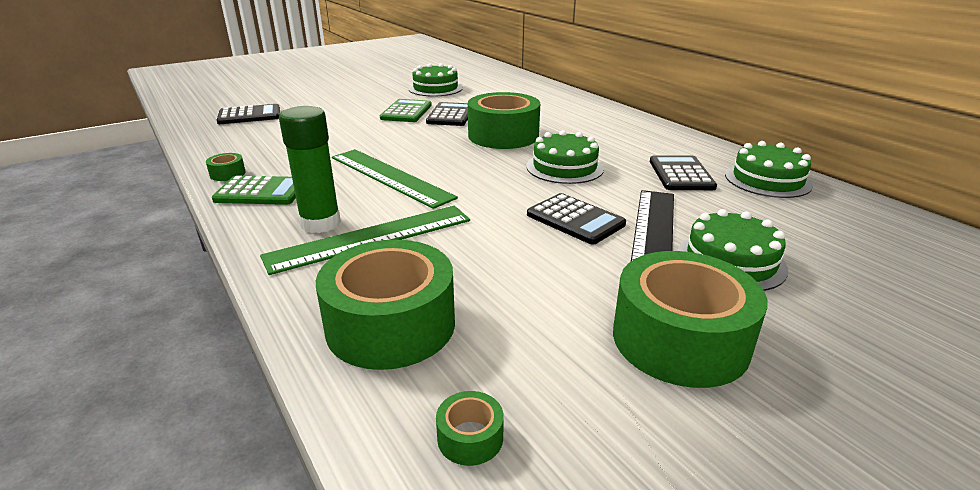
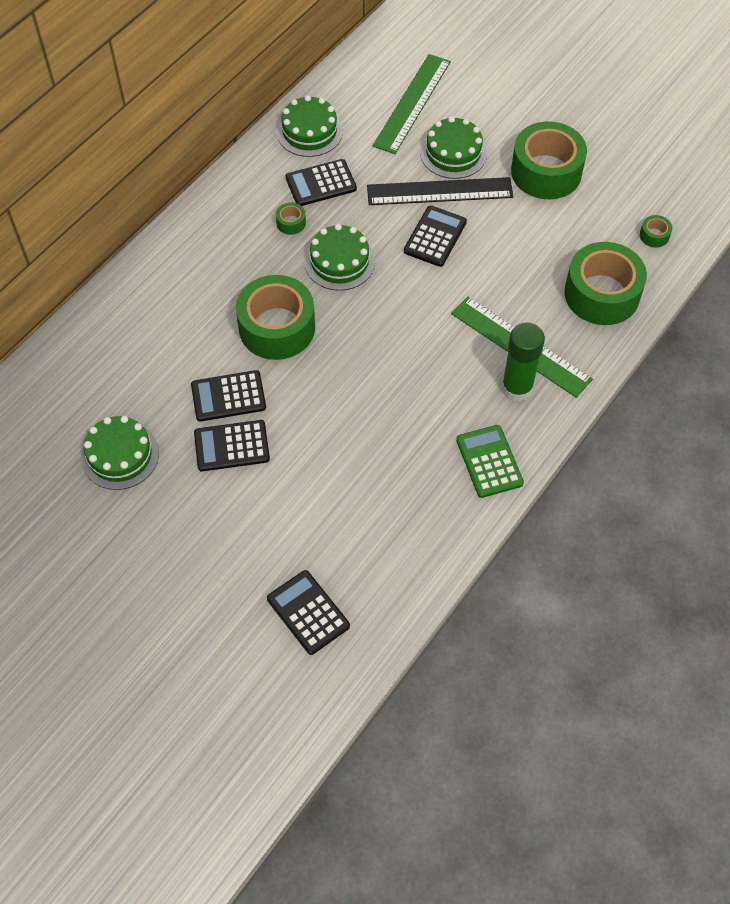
camera: 110 degrees left, 30 degrees up
(227, 174) = (469, 514): green tape -> green tape (291, 223)
(390, 177) = (416, 380): green ruler -> green ruler (412, 103)
(406, 112) = (232, 446): green calculator -> black calculator

